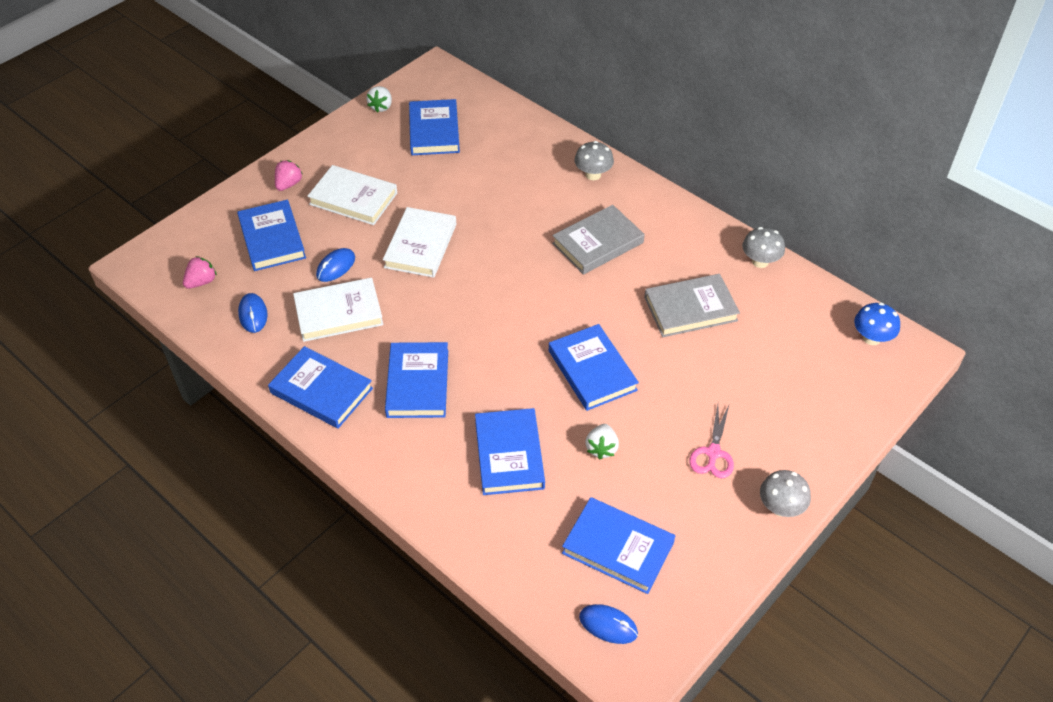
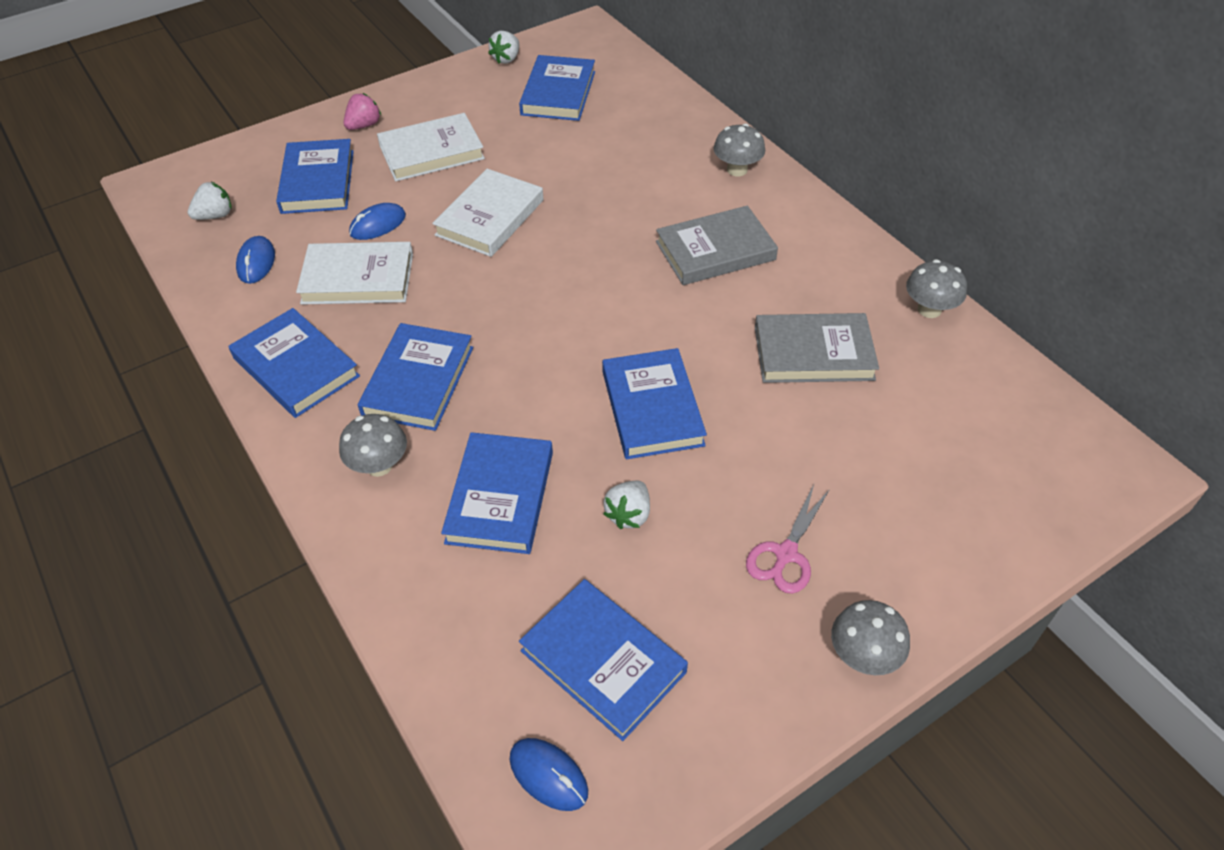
camera: 15 degrees right, 0 degrees up
(201, 282) = (215, 215): pink strawberry -> white strawberry
(353, 199) = (431, 152): white book -> white book turned 60 degrees counterclockwise
(414, 450) = (379, 465): none -> grey mushroom
(871, 338) = (1066, 439): blue mushroom -> none

